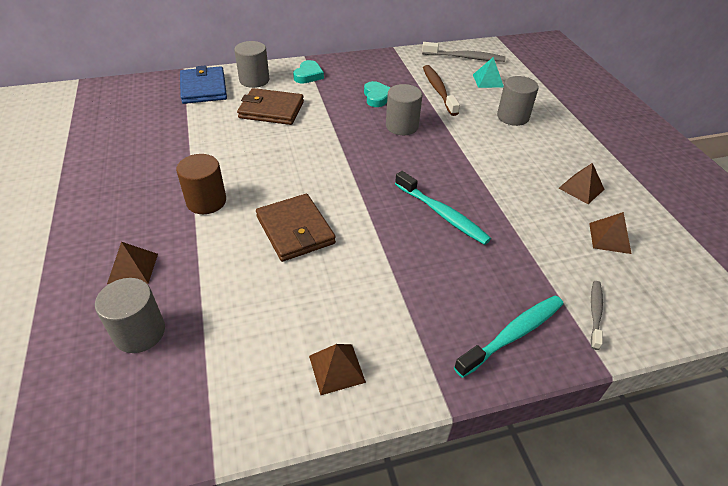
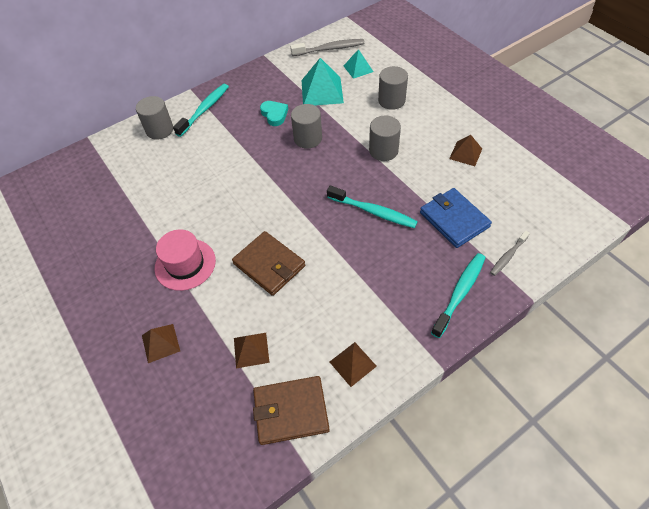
camera: 15 degrees left, 10 degrees up
(139, 332) = (197, 391): grey cylinder -> grey cylinder (383, 151)
(203, 88) = (119, 153): blue wallet -> blue wallet (454, 220)
(206, 201) = (185, 264): brown cylinder -> pink hat
(271, 110) = (191, 157): brown wallet -> brown wallet (291, 411)
(308, 75) = (204, 109): turquoise heart -> turquoise toothbrush
(438, 90) = (322, 91): brown toothbrush -> turquoise pyramid
(595, 313) = (508, 256): grey toothbrush -> grey toothbrush turned 135 degrees counterclockwise
(609, 238) = (499, 191): brown pyramid -> brown pyramid (251, 350)

